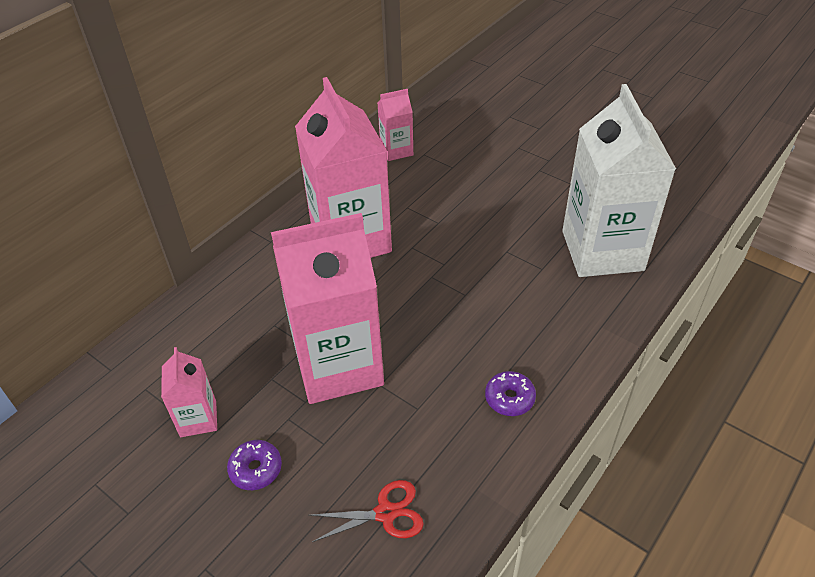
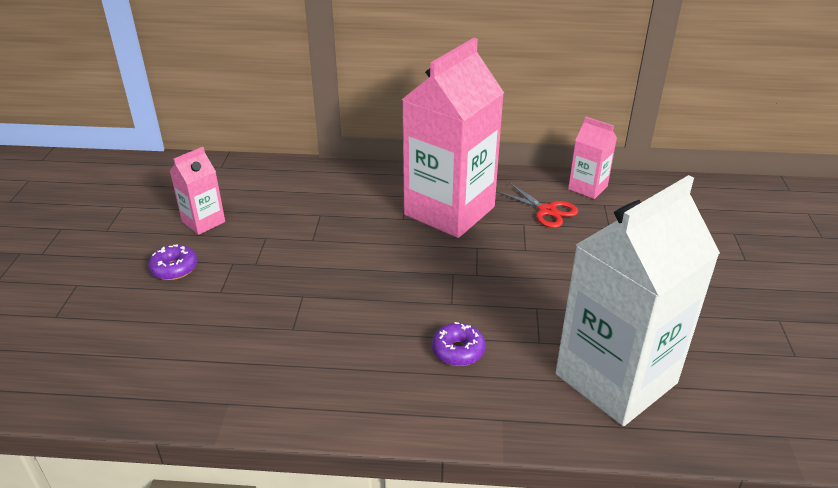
camera: 55 degrees right, 10 degrees down
(338, 365) = (304, 264): pink carton -> none
(385, 513) = (170, 356): red scissors -> red scissors (547, 211)
(509, 398) = (347, 384): purple donut -> purple donut (458, 351)

